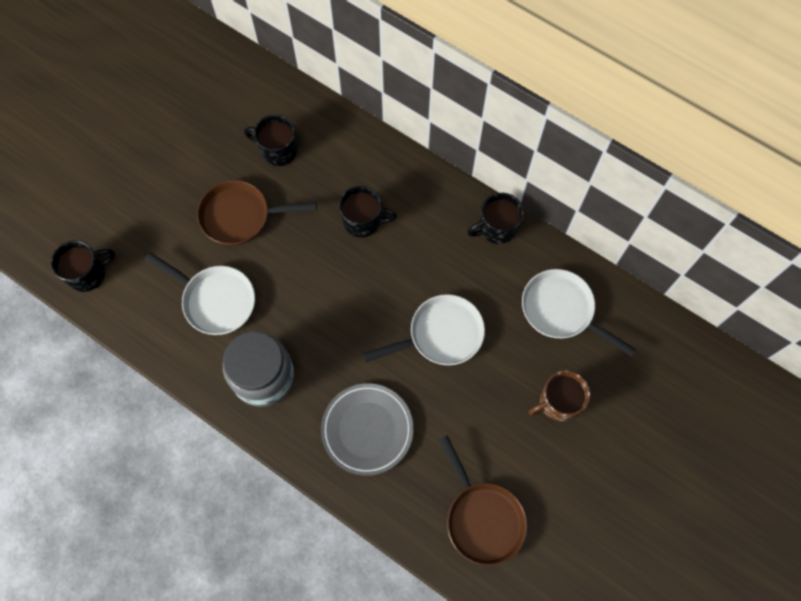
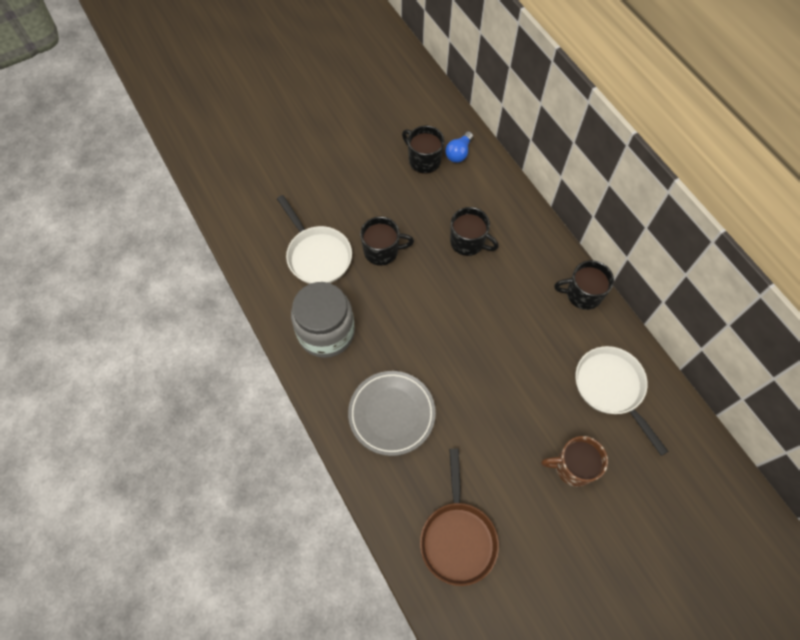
camera: 25 degrees right, 5 degrees down
(88, 274) = (229, 194): black mug -> black mug (382, 251)
(240, 216) = (369, 198): brown pan -> none
(310, 128) = (458, 153): none -> blue light bulb
(441, 335) = (492, 362): white pan -> none

